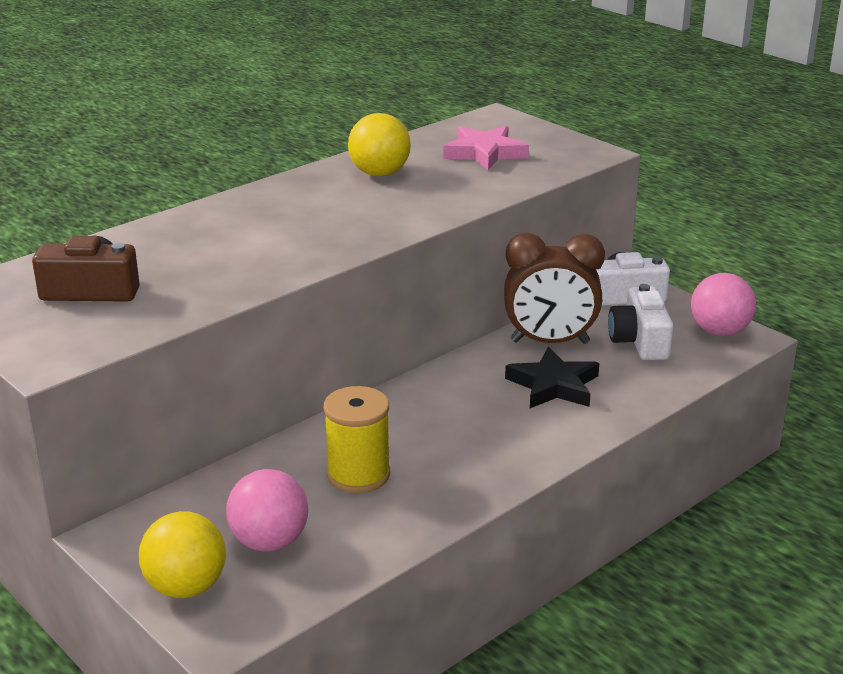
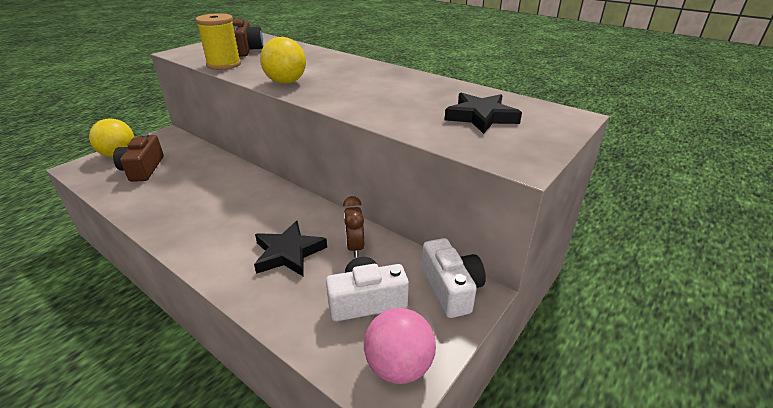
camera: 80 degrees right, 5 degrees up
(269, 542) = (143, 169): pink ball -> brown camera
(358, 474) = (194, 186): yellow spool -> yellow spool (224, 65)
(379, 174) = (416, 88): yellow ball -> yellow ball (286, 82)
(485, 153) = (481, 117): pink star -> black star
(550, 342) = (355, 247): brown clock -> brown clock, size x0.55

